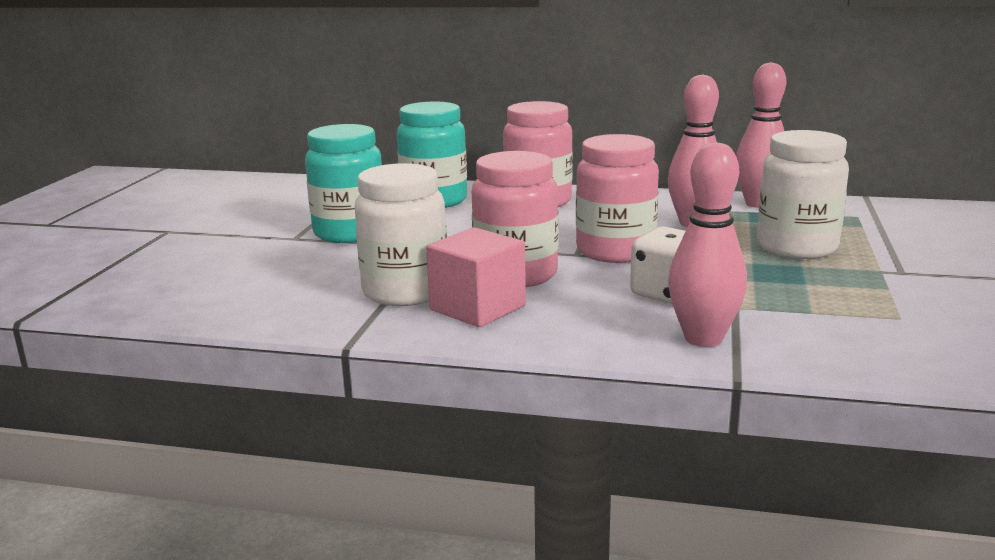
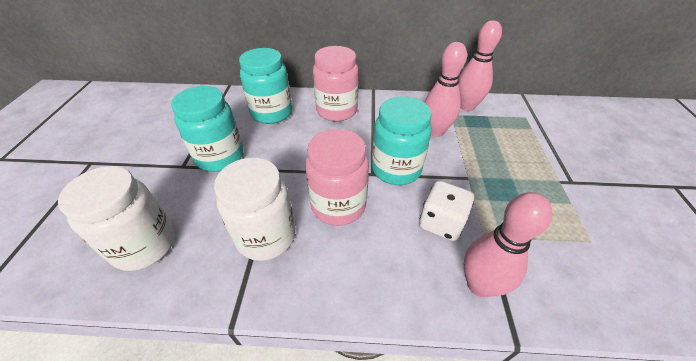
camera: 10 degrees left, 25 degrees up
(477, 308) = (319, 255): pink cube -> none
(615, 251) = (396, 169): pink jar -> turquoise jar
(797, 247) = (503, 157): white jar -> white jar (145, 245)

